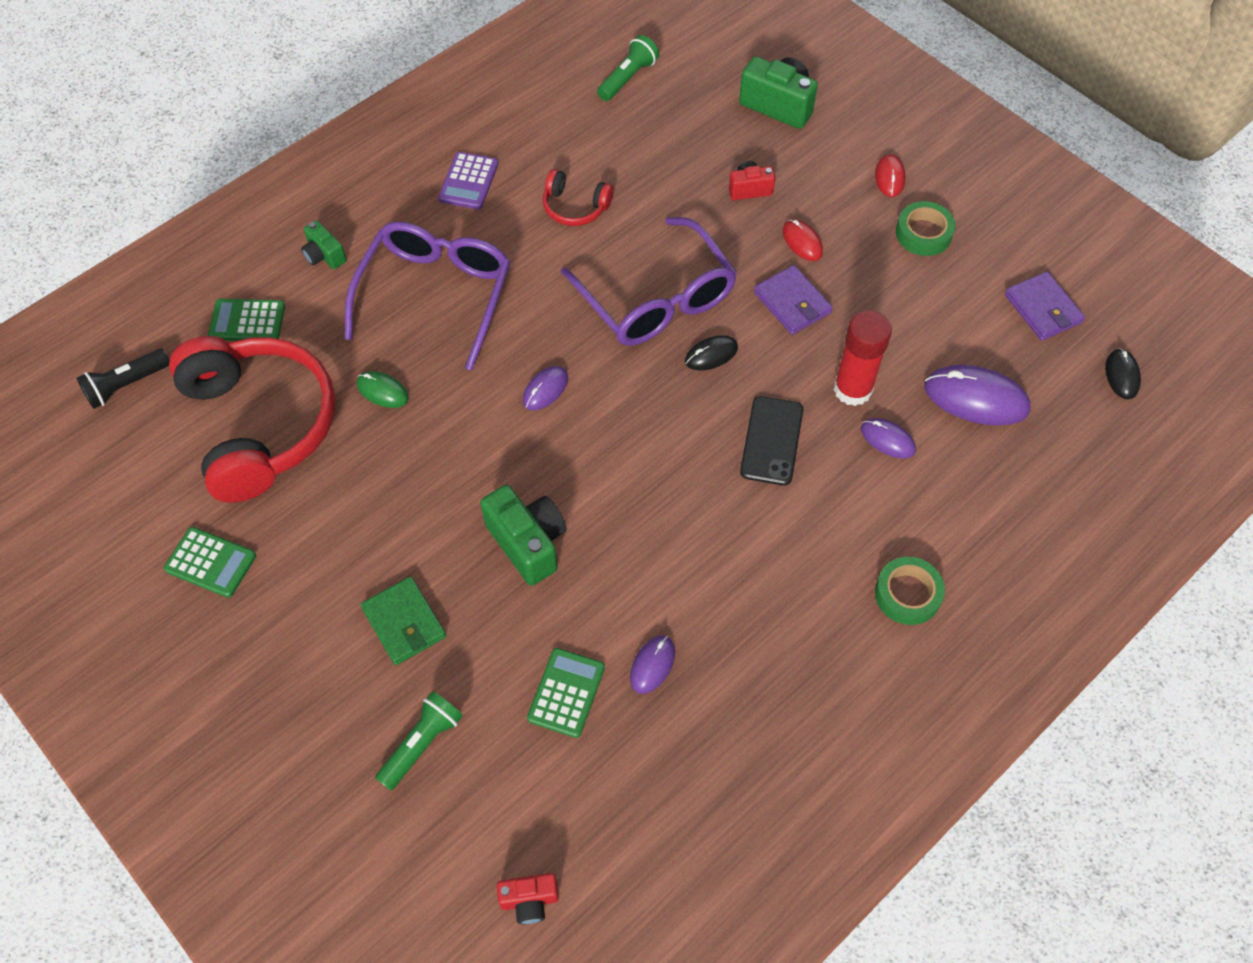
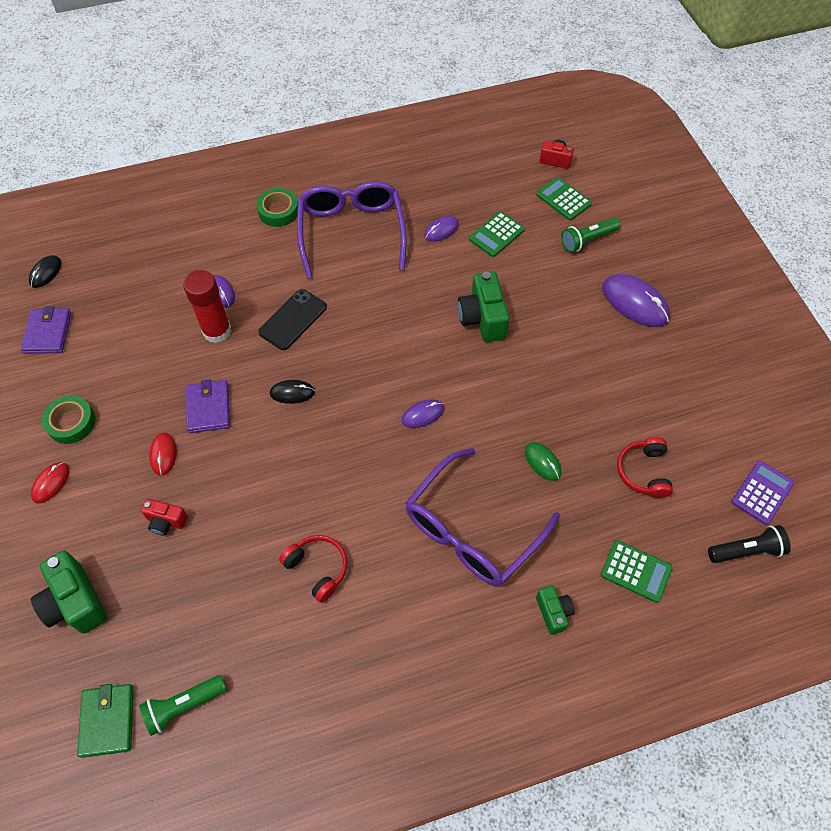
camera: 155 degrees left, 0 degrees up
(211, 562) = (696, 385): green calculator -> green calculator (563, 199)
(259, 425) = (643, 472): red headphones -> red headphones, size x0.45
(404, 622) = (577, 303): green wallet -> green wallet (107, 721)
(469, 181) = (396, 641): purple calculator -> purple calculator (762, 492)
(656, 299) = (303, 453): purple glasses -> purple glasses (351, 232)
(976, 398) = (146, 295): purple mouse -> purple mouse (635, 303)

